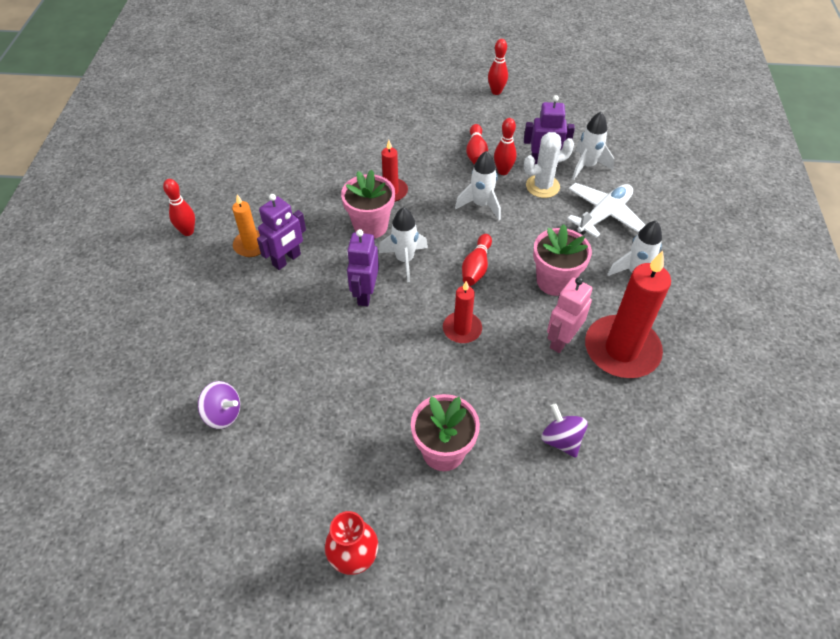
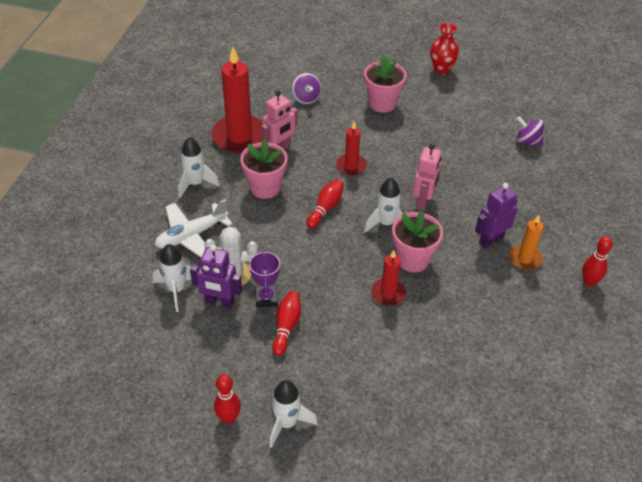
camera: 170 degrees left, 5 degrees down
(365, 294) = (423, 201): purple robot -> pink robot
(481, 205) = (302, 264): white rocket -> white rocket (287, 423)
(503, 171) = (266, 298): red bowling pin -> purple trophy

